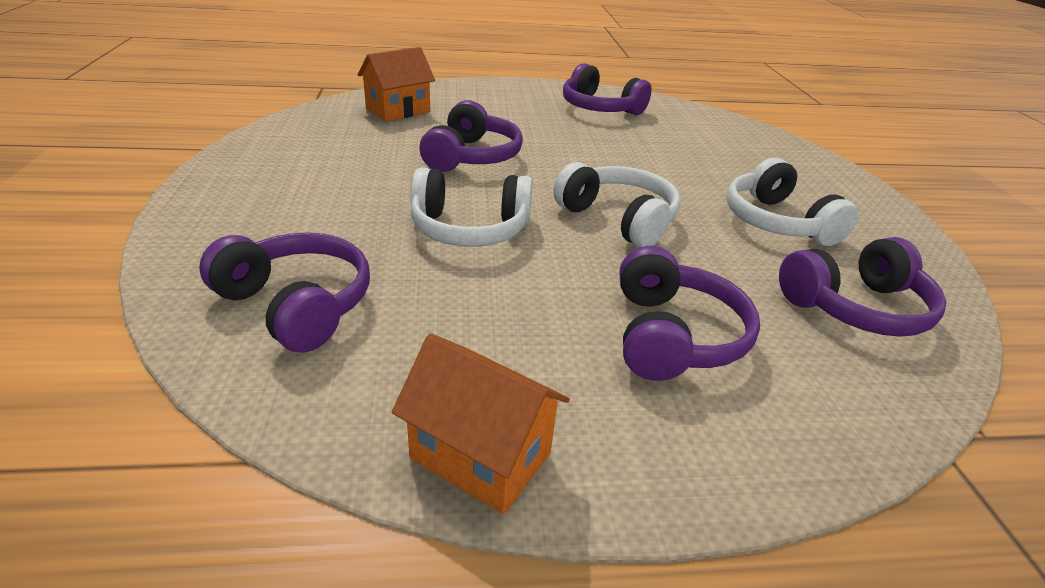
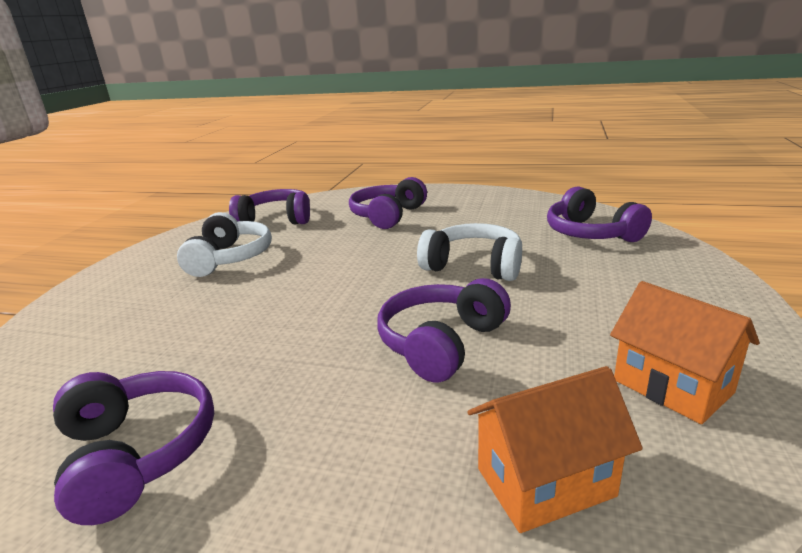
camera: 155 degrees left, 10 degrees down
(480, 456) = (497, 195): orange house -> orange house (672, 386)
(618, 219) = (348, 267): white headphones -> none

